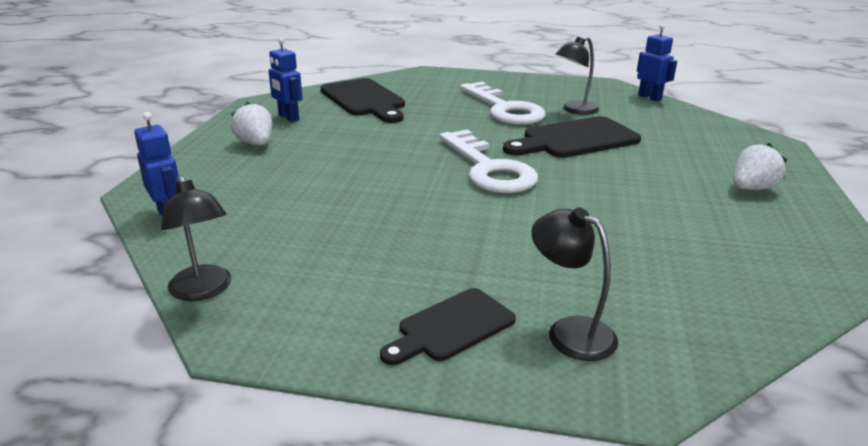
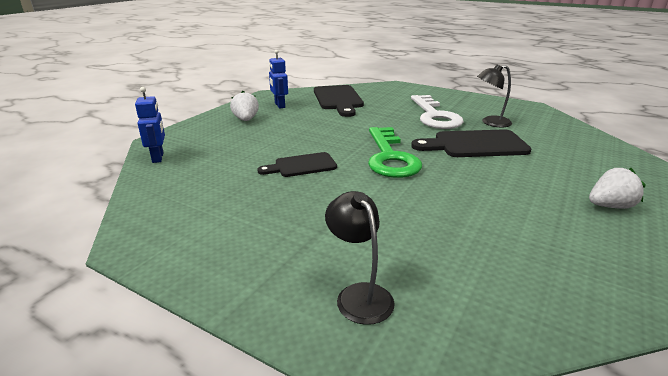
camera: 20 degrees right, 0 degrees up
(203, 290) = (137, 209): black lamp -> none
(451, 327) = (272, 270): black cutting board -> black cutting board (301, 166)
(489, 169) = (390, 157): white key -> green key
(650, 97) = (563, 120): blue robot -> none

